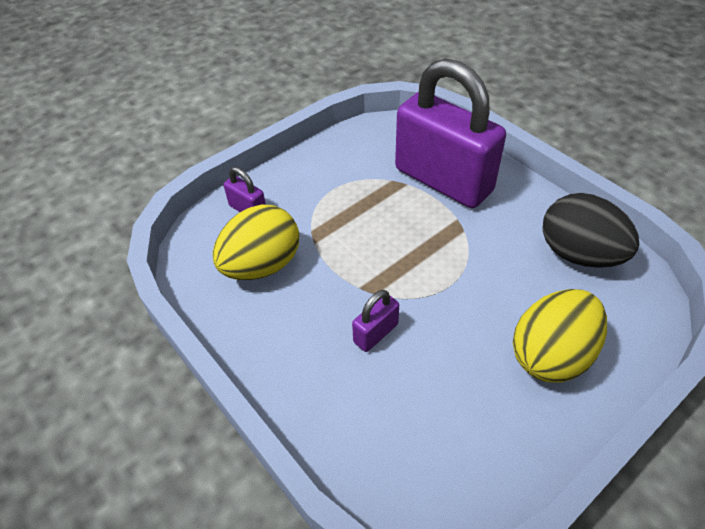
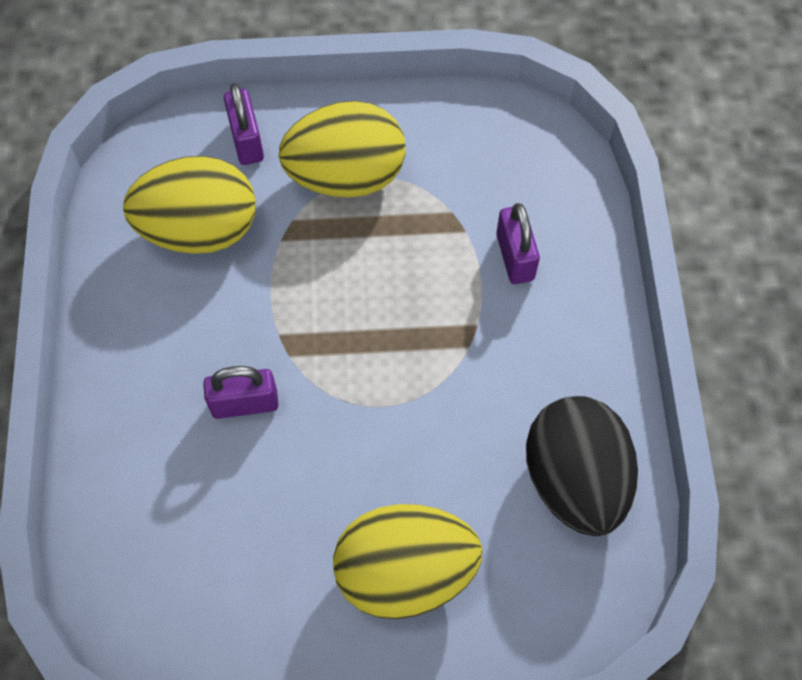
camera: 35 degrees right, 15 degrees up
(320, 195) = (346, 176): none -> yellow egg
(443, 180) = (515, 257): purple padlock -> purple padlock, size x0.40

